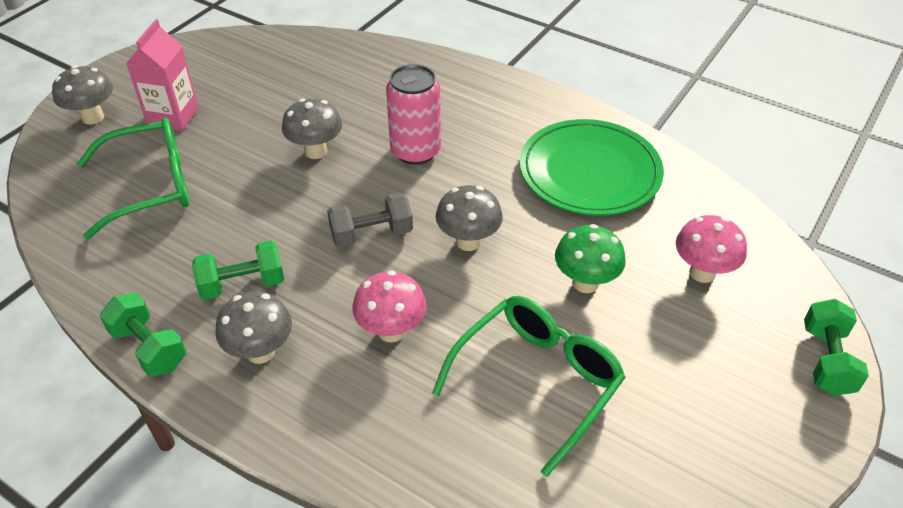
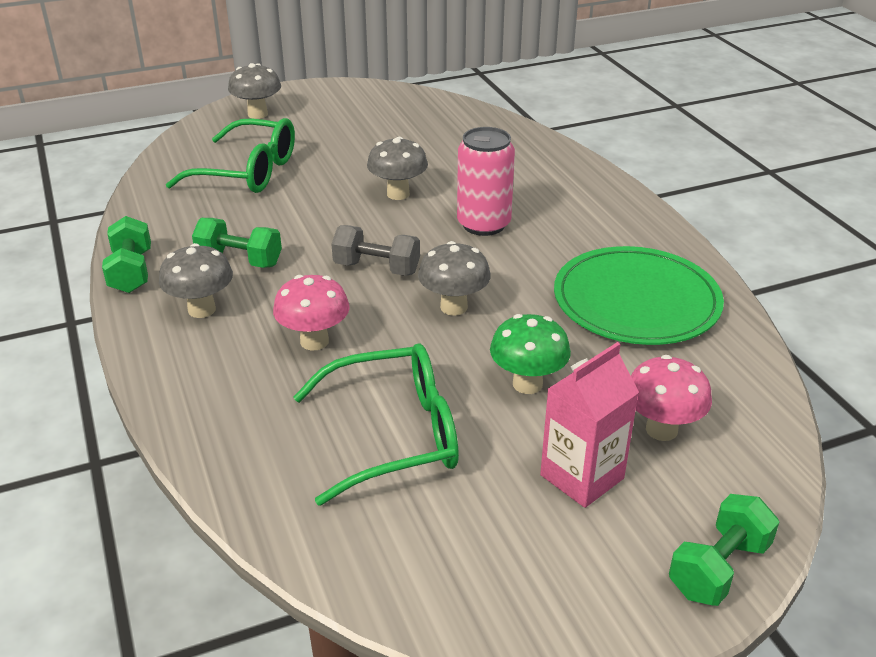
camera: 35 degrees right, 10 degrees down
(173, 117) = (314, 133): pink carton -> pink carton (582, 477)

